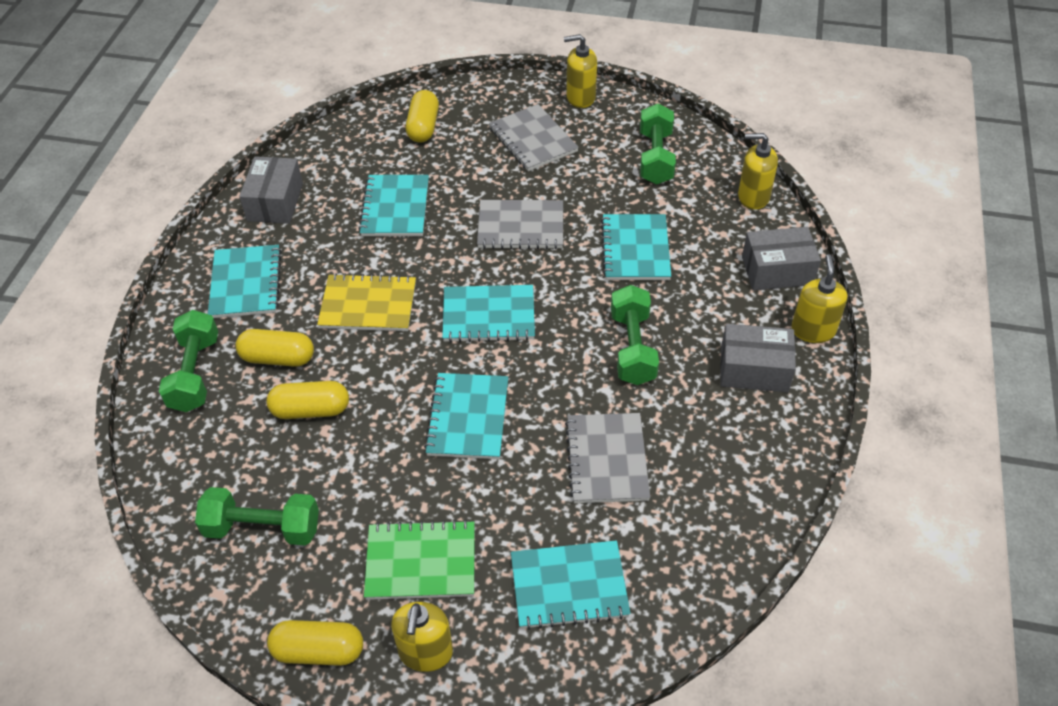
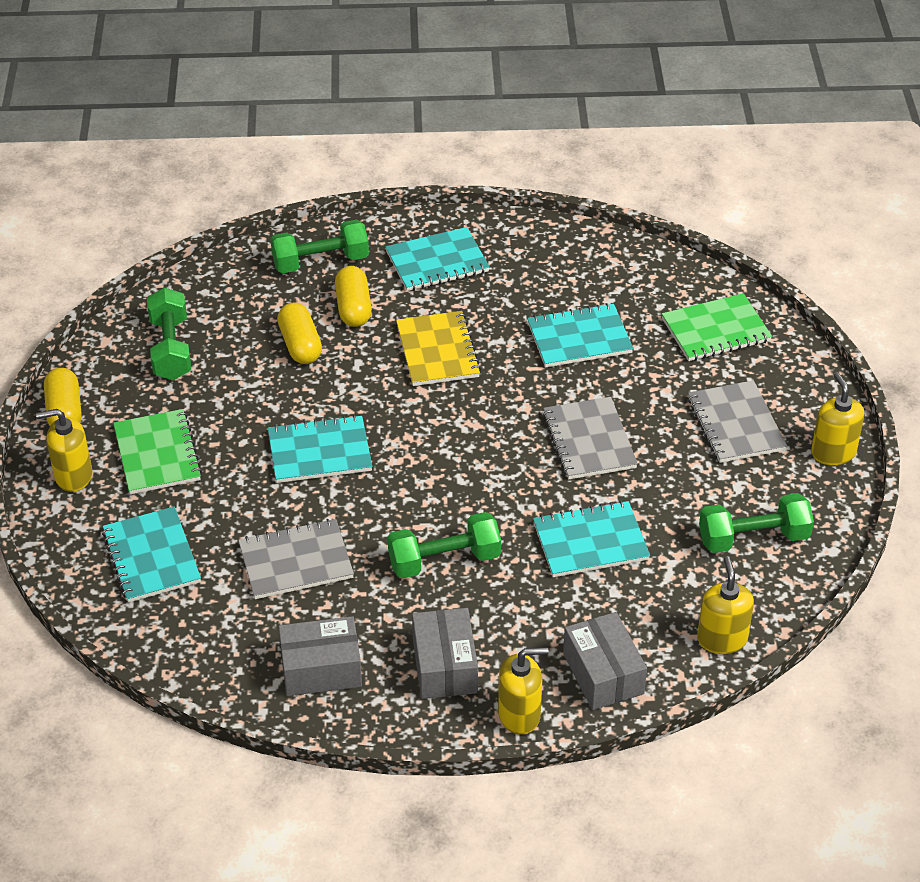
camera: 75 degrees right, 5 degrees down
(275, 202) = (552, 251): grey box -> grey box (321, 669)
(423, 127) = (716, 330): yellow capsule -> green notebook
(488, 316) = (452, 441): turquoise notebook -> none
(533, 140) = (735, 424): grey notebook -> grey notebook turned 60 degrees counterclockwise

